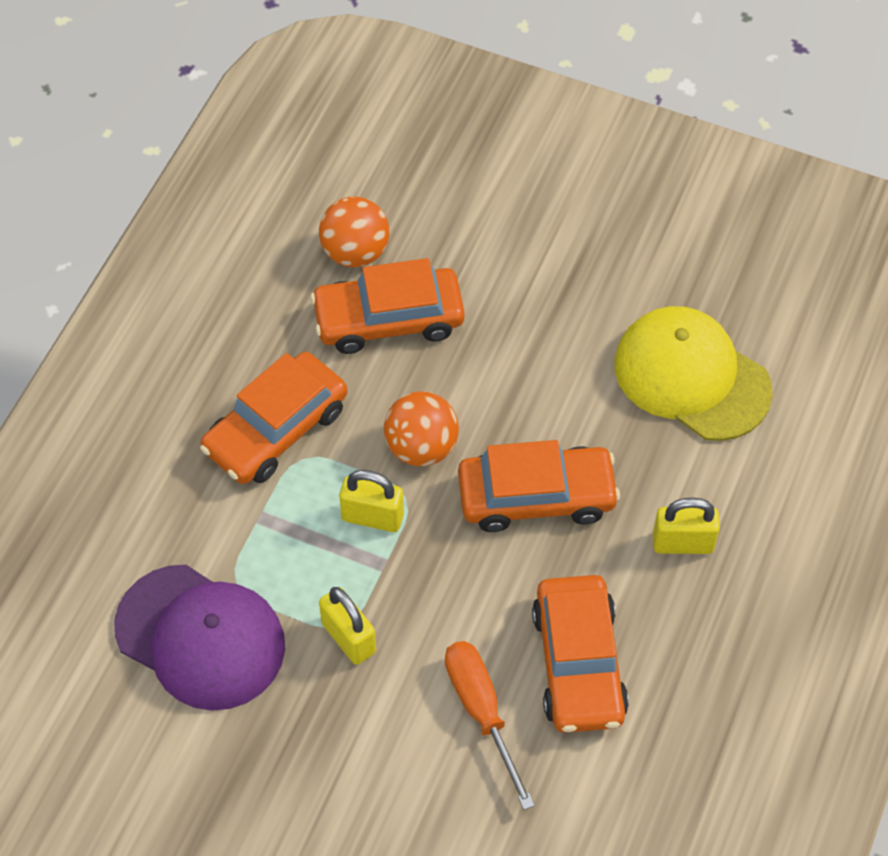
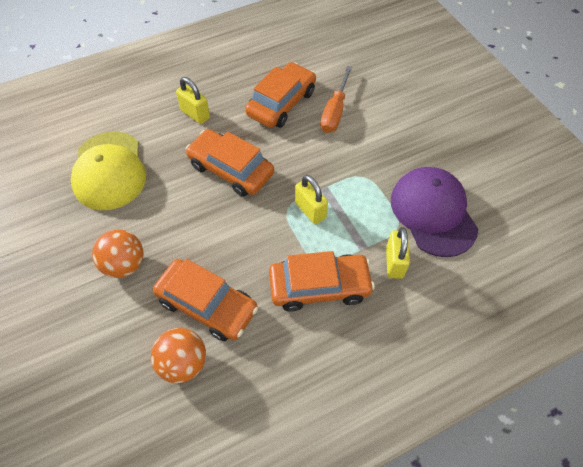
camera: 140 degrees left, 0 degrees up
(349, 638) = (365, 169): yellow padlock -> yellow padlock (394, 262)
(421, 447) = (258, 225): orange ball -> orange ball (124, 264)

